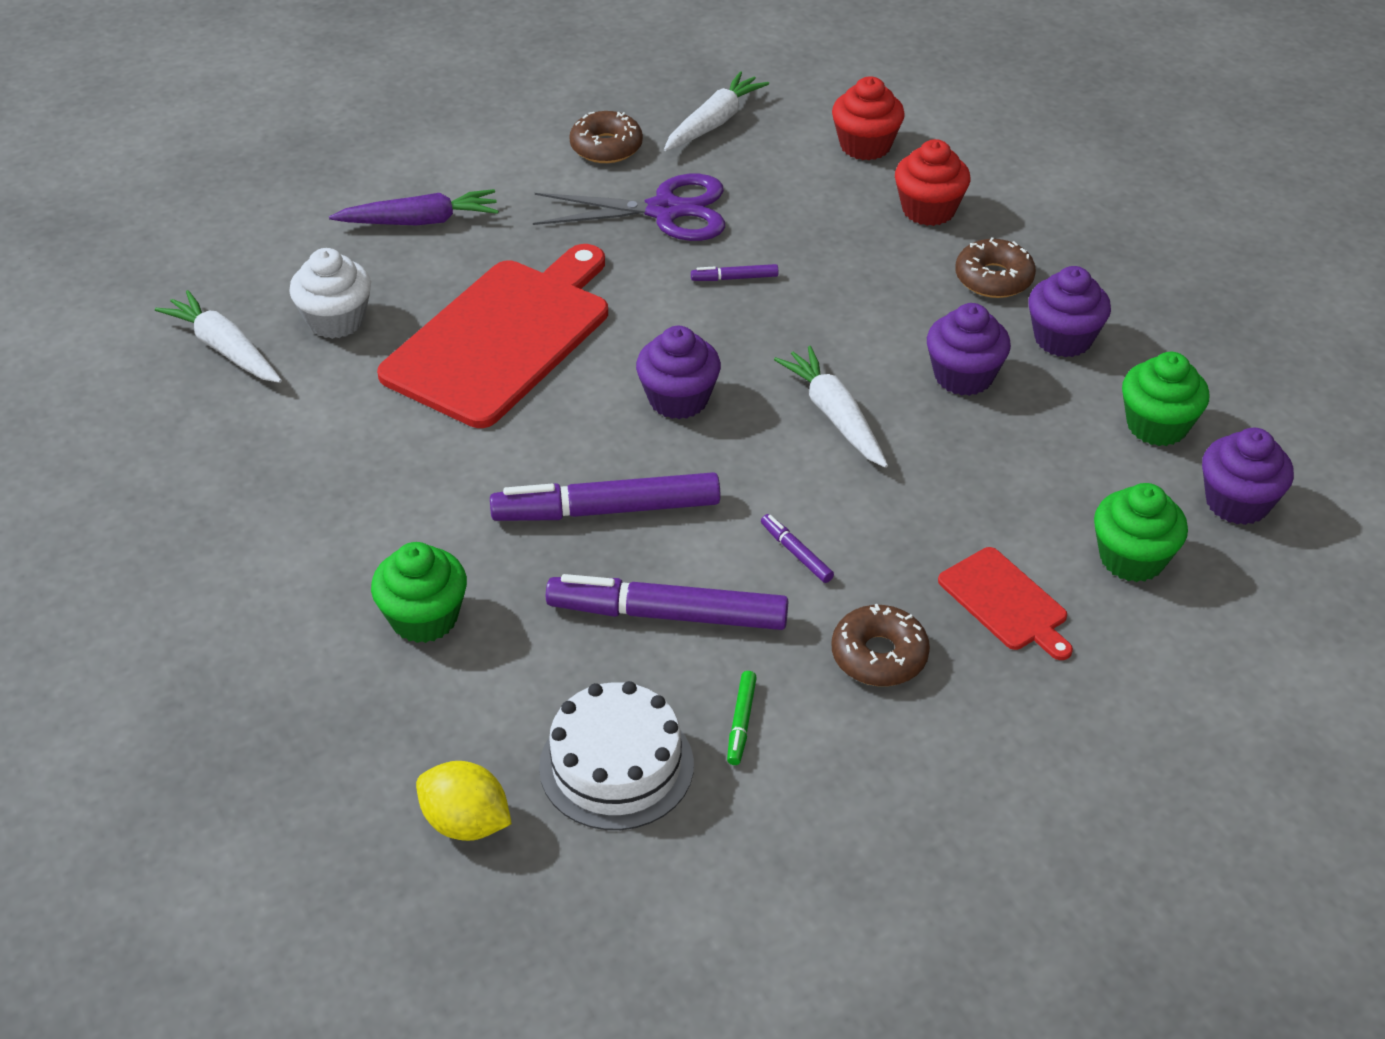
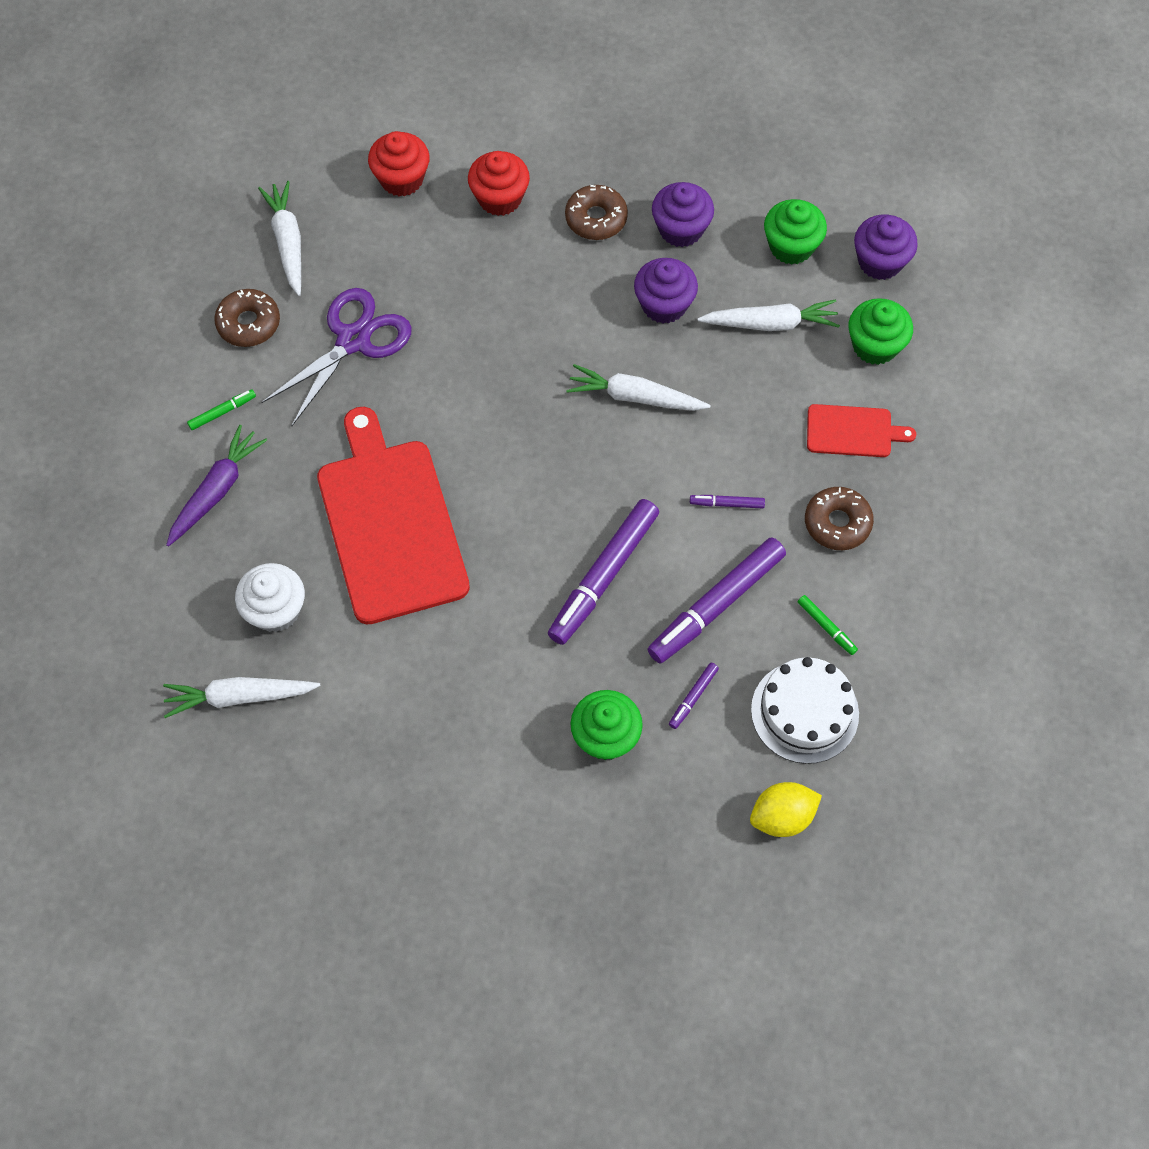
camera: 50 degrees left, 20 degrees up
(501, 182) = (222, 412): none -> green marker
(678, 399) = (543, 467): purple cupcake -> none
(734, 278) = (460, 353): purple marker -> purple marker (693, 697)
(1047, 463) = (770, 323): none -> white carrot

